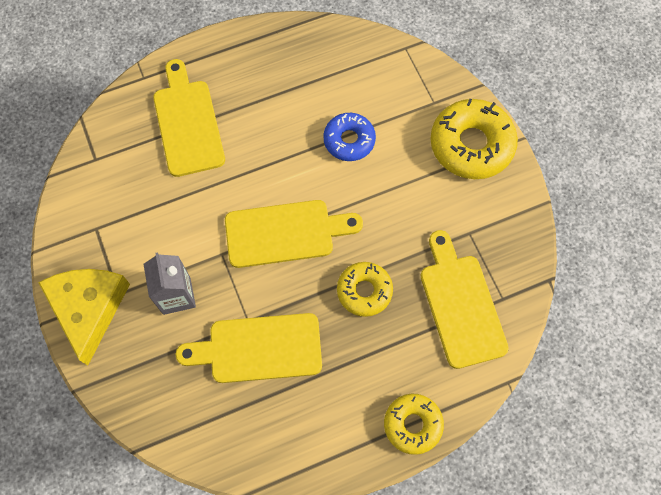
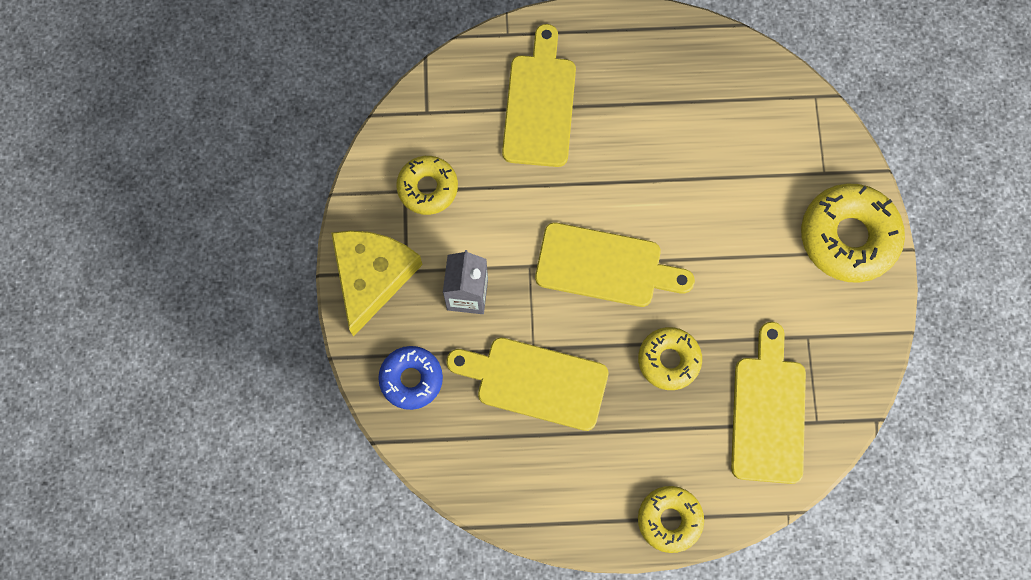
camera: 20 degrees right, 5 degrees up
(115, 219) = (427, 188): none -> yellow donut
(349, 140) = (712, 185): blue donut -> blue donut (411, 379)

